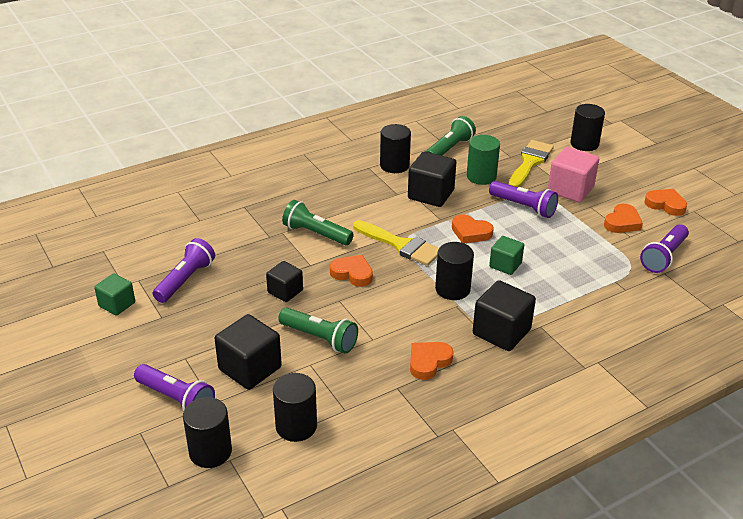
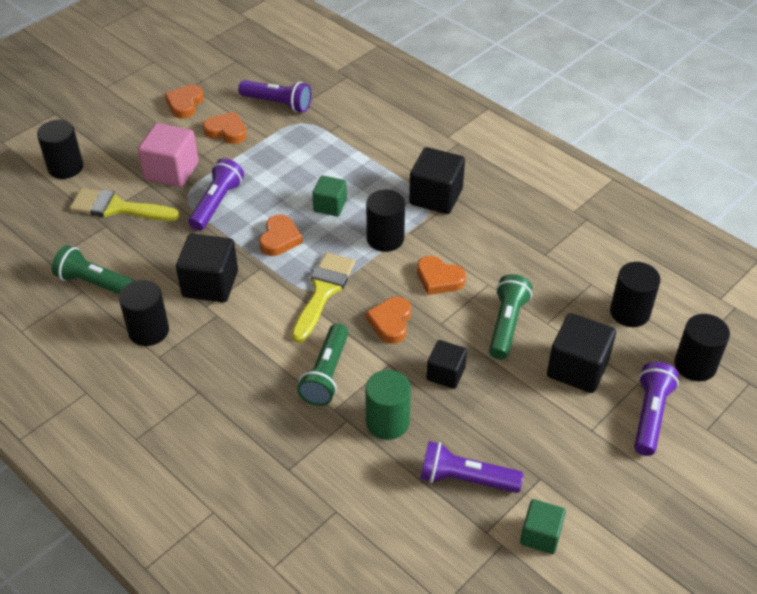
camera: 105 degrees left, 10 degrees up
(428, 362) = (500, 239): orange heart -> orange heart (439, 279)
(481, 176) = (159, 245): green cylinder -> green cylinder (387, 422)

